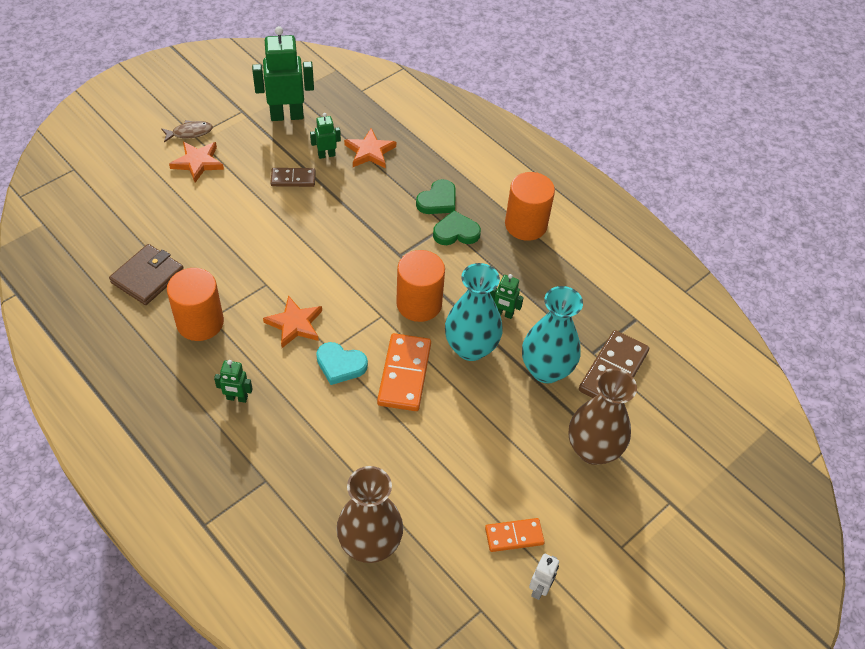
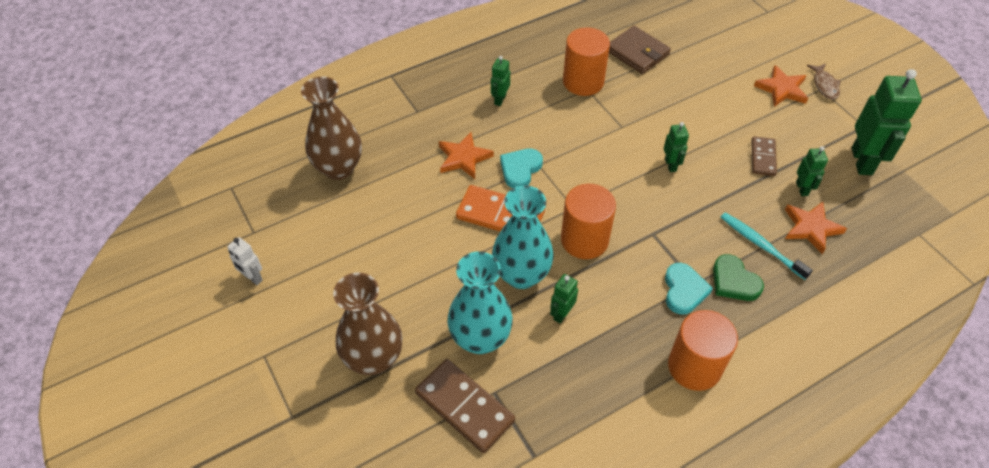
camera: 105 degrees right, 0 degrees up
(295, 324) = (572, 142): orange star -> orange star (463, 158)
(313, 244) = (670, 165): none -> green robot
(396, 183) = (761, 245): none -> turquoise toothbrush
(456, 232) = (684, 290): green heart -> turquoise heart
(514, 536) = (308, 269): orange domino -> none

